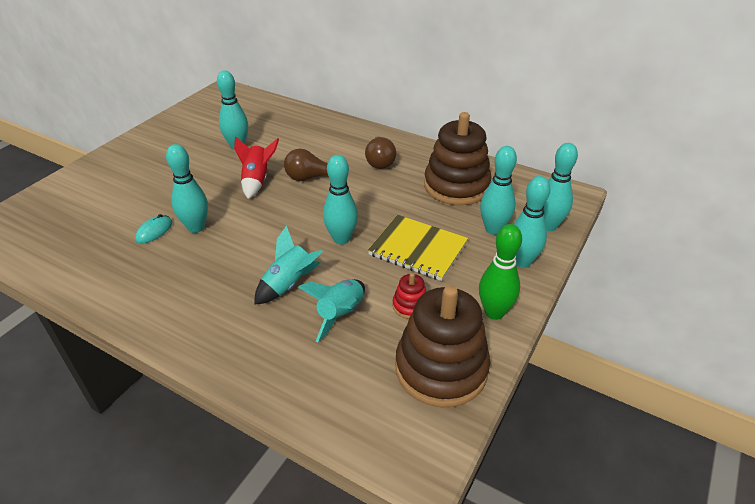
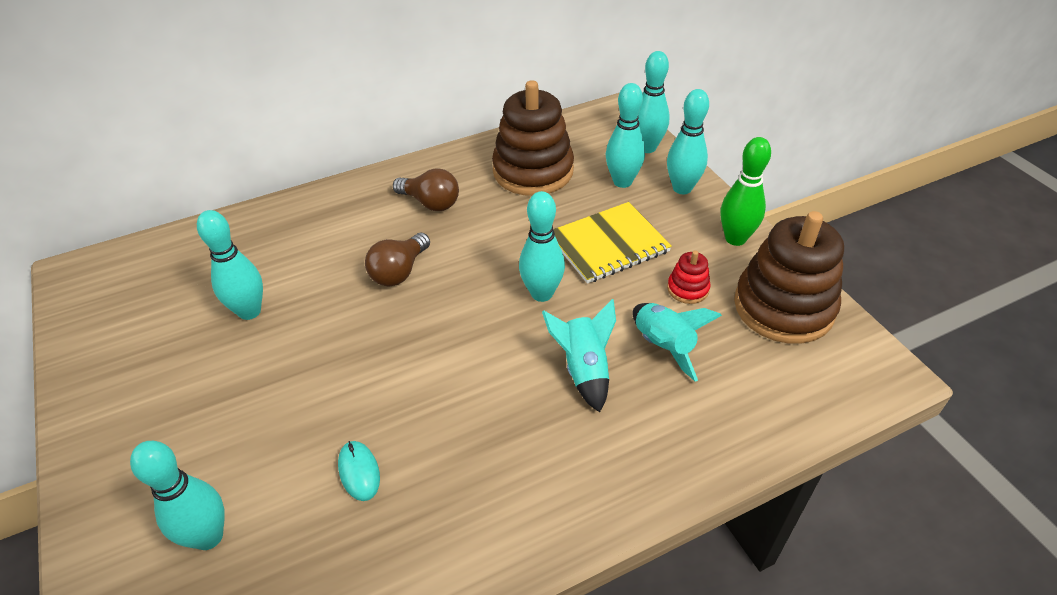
camera: 55 degrees left, 5 degrees up
(196, 227) = (395, 421): turquoise bowling pin -> turquoise bowling pin (208, 536)
(257, 181) = (354, 322): red rocket -> none

